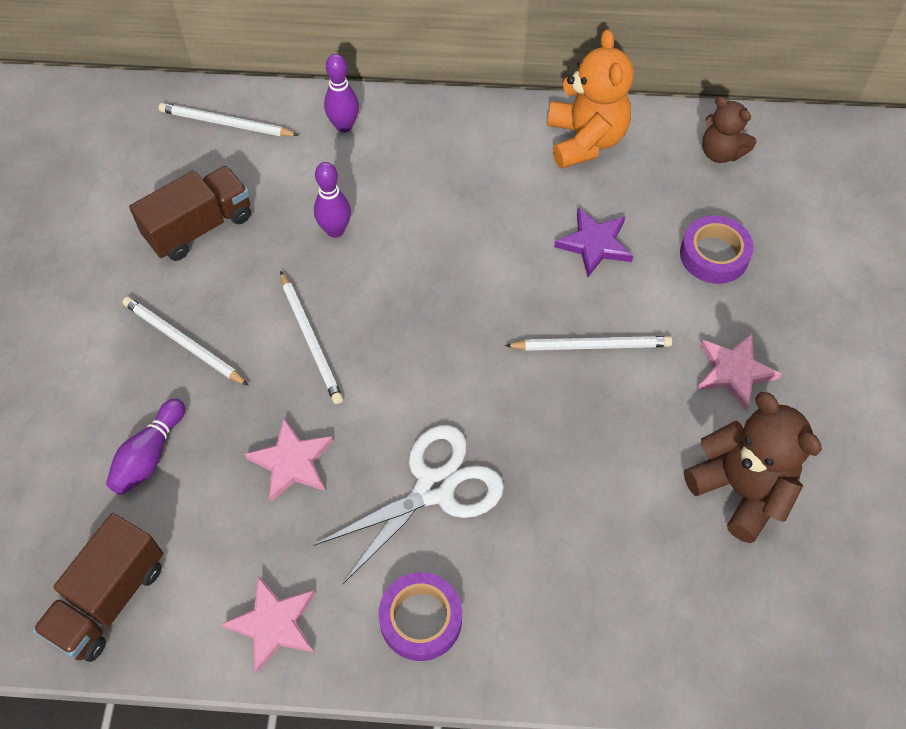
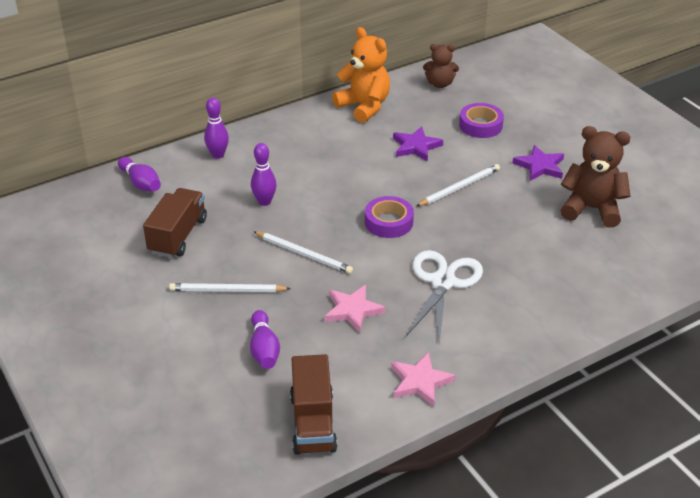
camera: 35 degrees left, 20 degrees down
(226, 123) = (141, 183): white pencil -> purple bowling pin
(421, 619) = (495, 337): purple tape -> purple tape (388, 222)
(734, 372) = (540, 166): pink star -> purple star

